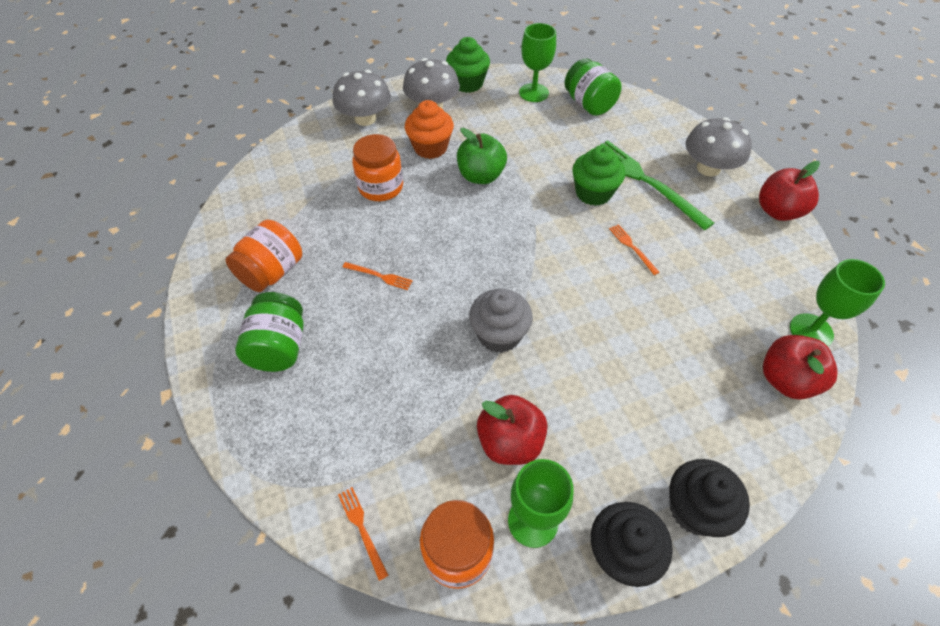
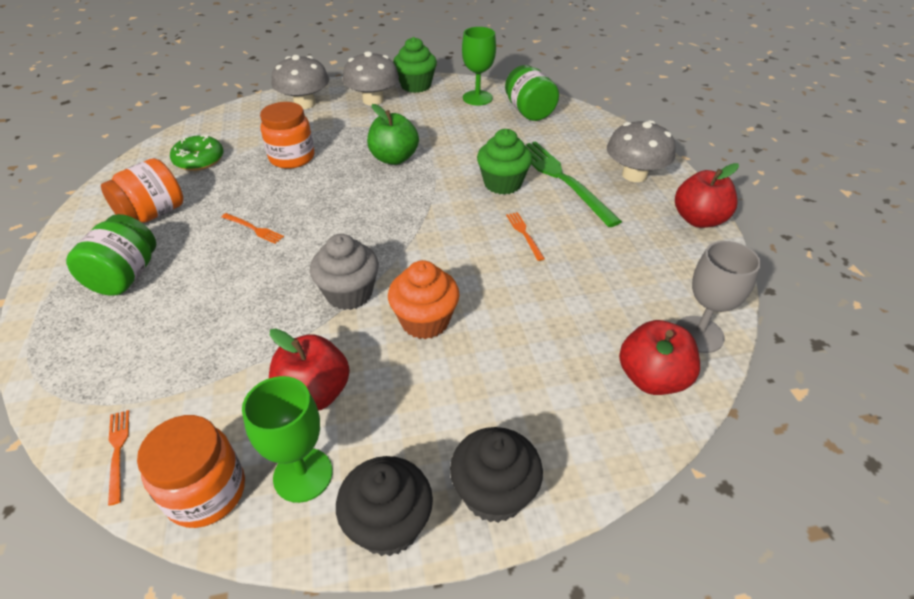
camera: 10 degrees right, 10 degrees down
(288, 201) = (199, 160): none -> green donut
(430, 148) = (355, 131): orange cupcake -> orange cupcake (425, 321)
(811, 331) = (699, 334): green goblet -> grey goblet

